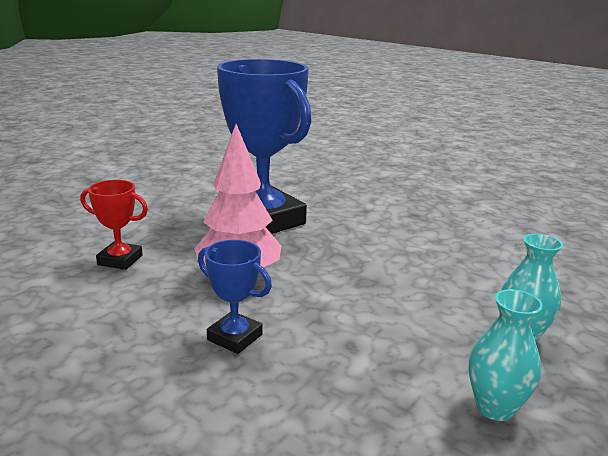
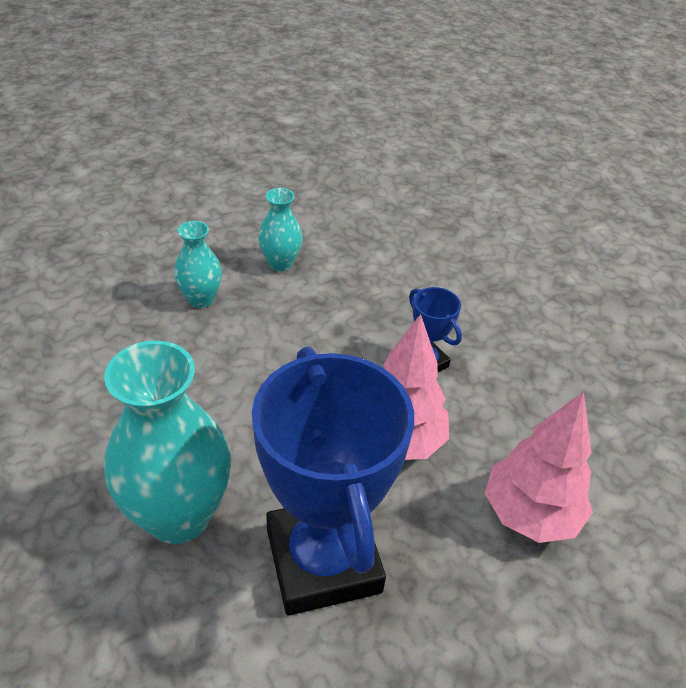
camera: 160 degrees left, 20 degrees up
(120, 260) = (530, 514): red trophy -> pink tree
(363, 219) = (178, 515): none -> turquoise vase

